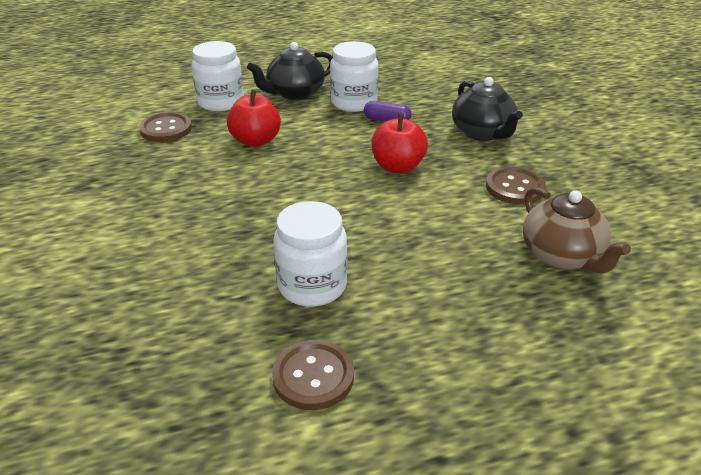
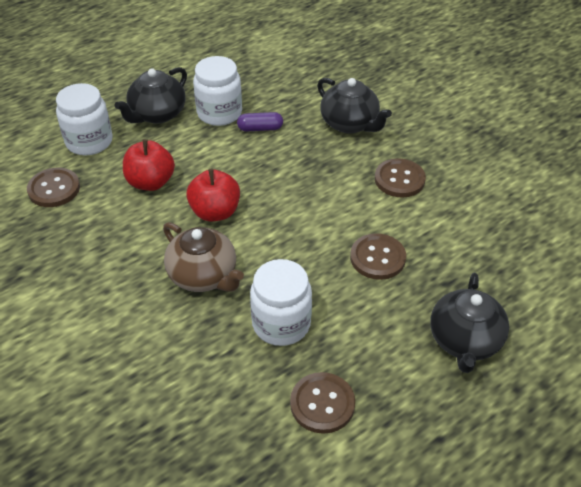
camera: 20 degrees left, 10 degrees up
(397, 167) = (294, 181): red apple -> red apple (215, 212)
(454, 251) = (377, 258): none -> brown button
(523, 358) = (464, 341): none -> black teapot
(562, 256) = (460, 240): brown teapot -> brown teapot (203, 276)

